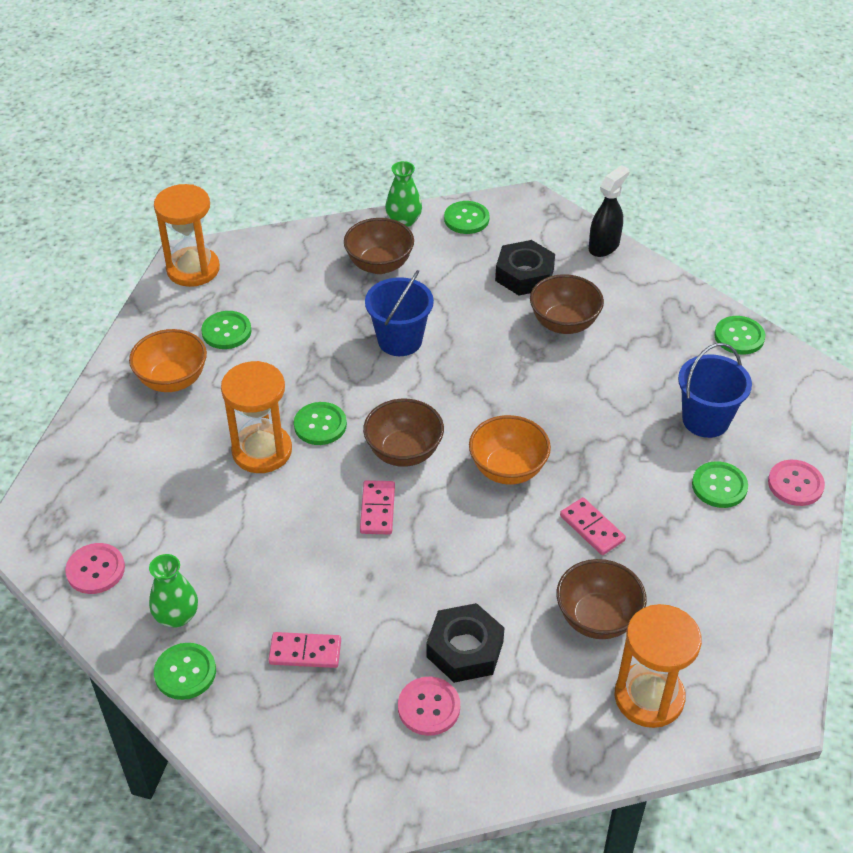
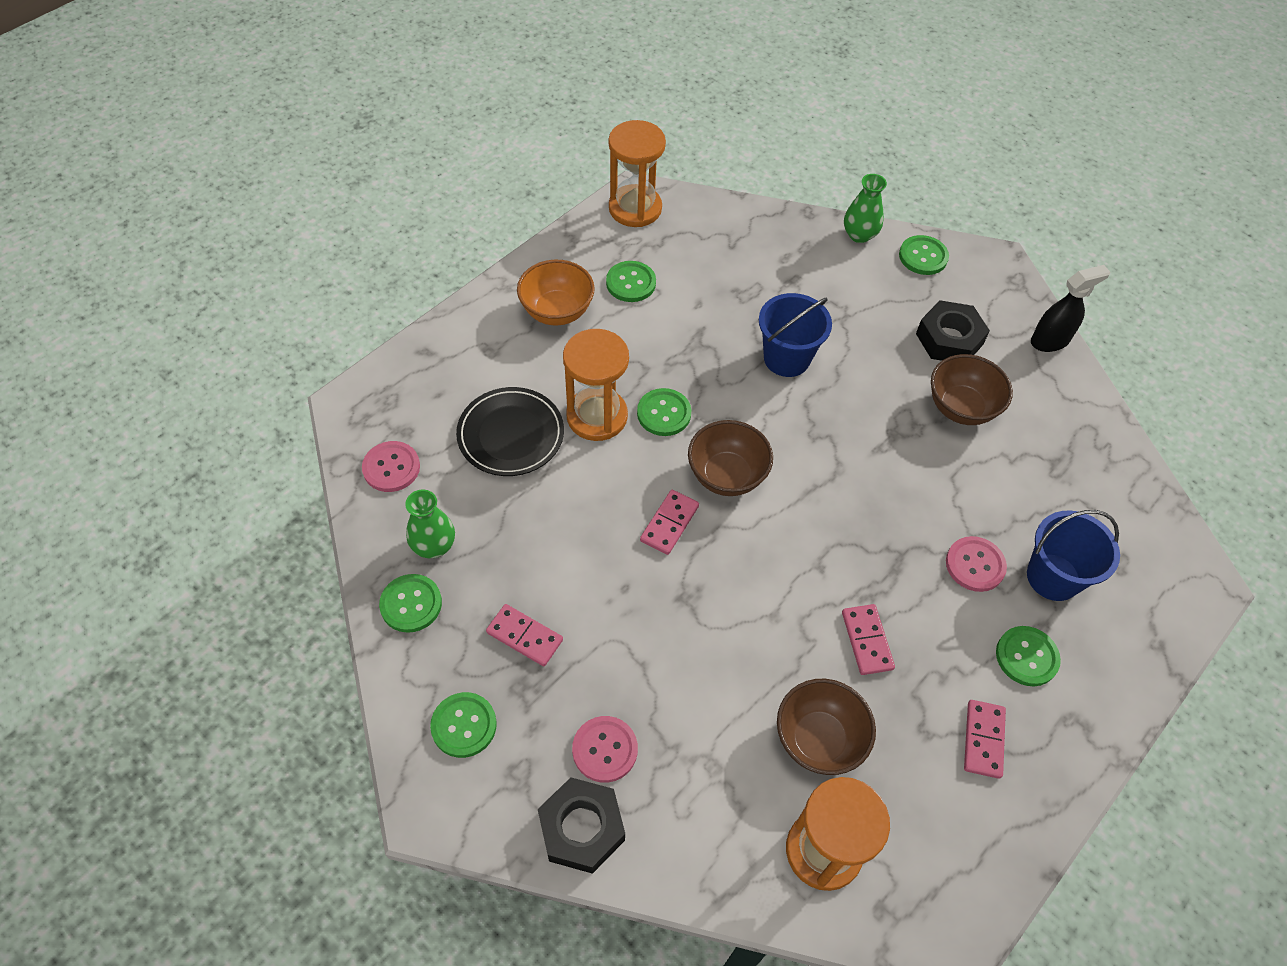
camera: 25 degrees right, 10 degrees up
(192, 497) = (511, 434): none -> black plate
(379, 265) = (810, 271): brown bowl -> none
(464, 649) = (671, 707): black nut -> black nut (581, 828)
(508, 469) = (817, 539): orange bowl -> none
(721, 560) = (983, 740): none -> pink domino
(739, 337) = (1142, 500): green button -> green button (464, 725)
(795, 484) = (1112, 693): pink button -> pink button (975, 565)

